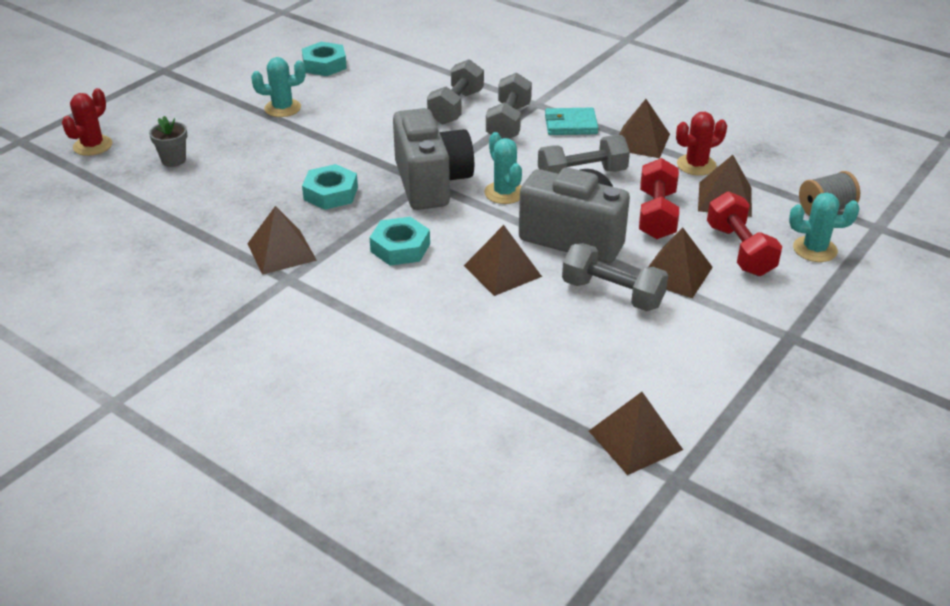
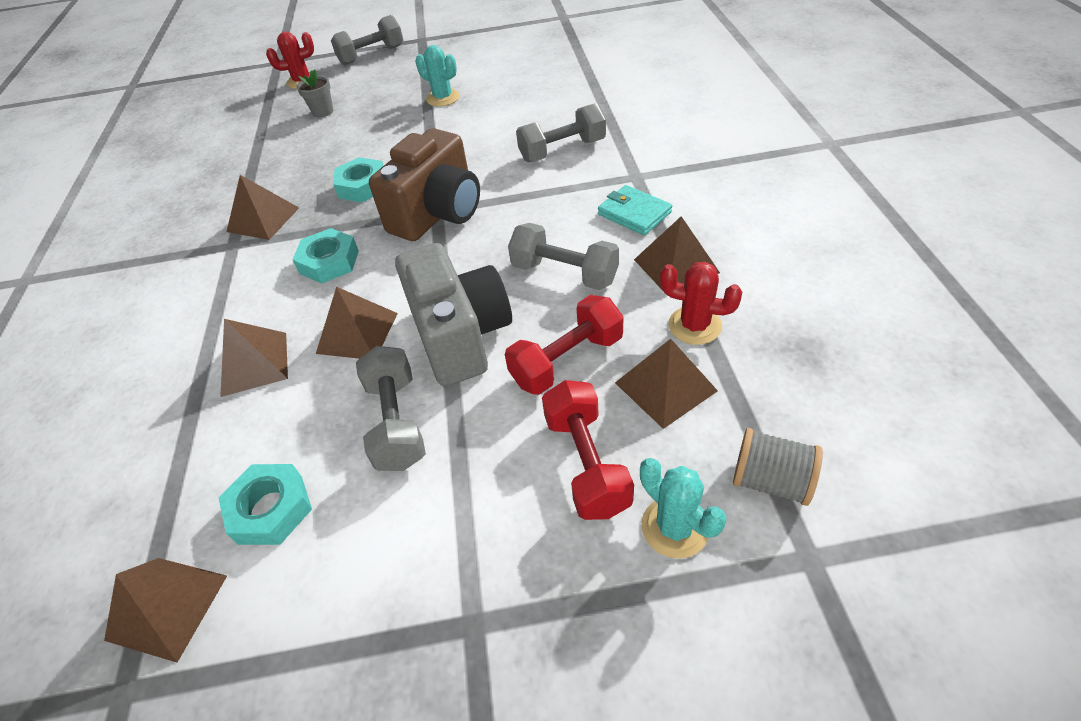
camera: 50 degrees right, 10 degrees up
(324, 65) = (524, 72): turquoise nut -> turquoise nut (270, 509)
(431, 183) = (438, 214): grey camera -> brown camera
(504, 193) = (475, 254): turquoise cactus -> none
(508, 122) = (582, 185): grey dumbbell -> grey dumbbell (371, 55)
(675, 273) = (482, 442): brown pyramid -> brown pyramid (254, 363)
(740, 250) = (586, 463): red dumbbell -> red dumbbell turned 45 degrees counterclockwise

